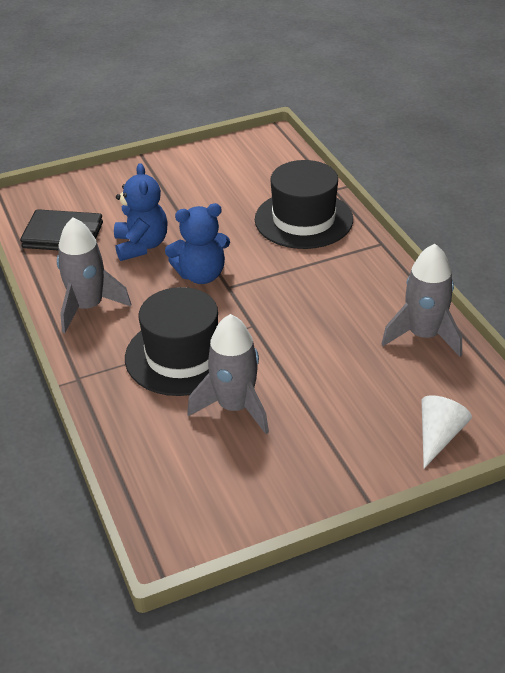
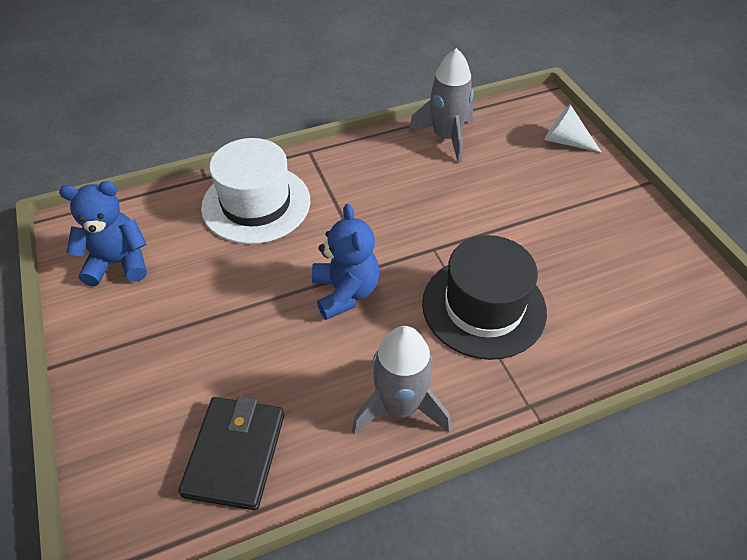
camera: 90 degrees left, 10 degrees up
(141, 246) = (278, 355): blue teddy bear -> blue teddy bear (118, 263)
(235, 407) = (554, 264): grey rocket -> none
(303, 219) = (256, 204): black hat -> white hat

